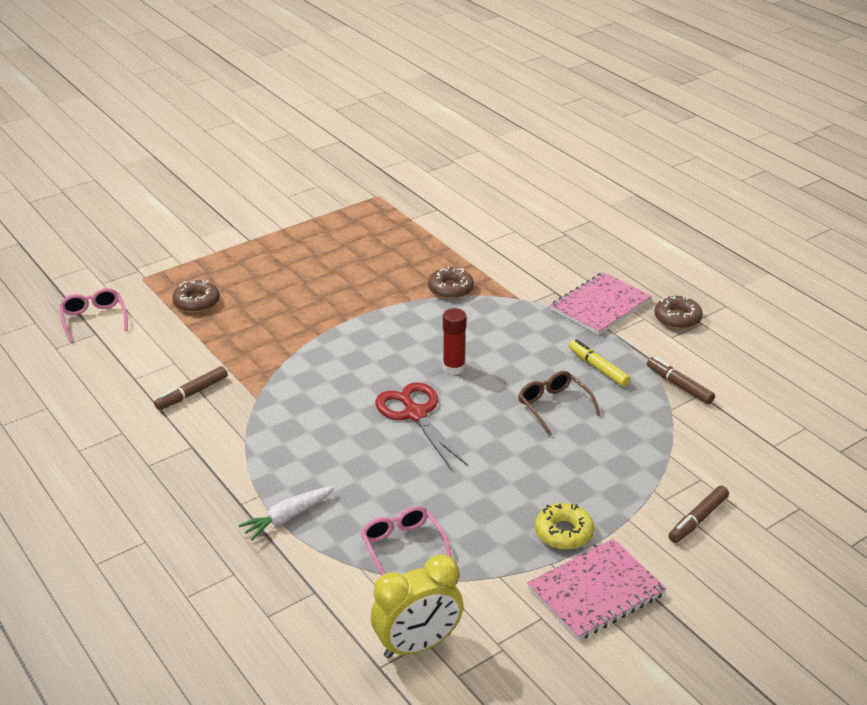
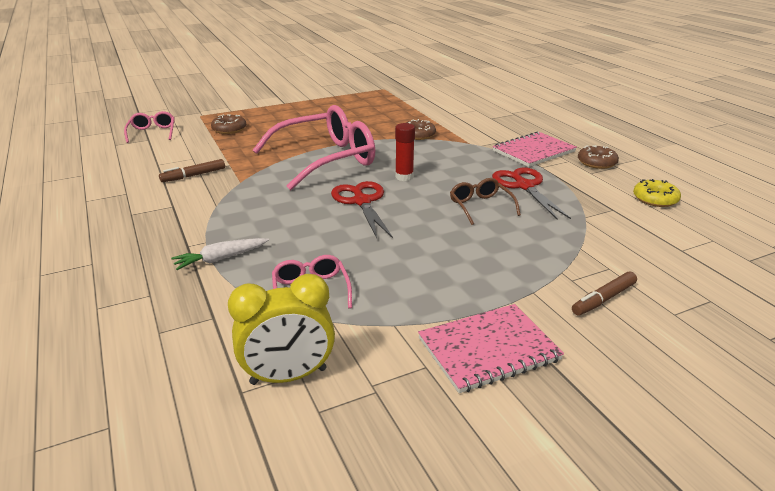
camera: 10 degrees right, 5 degrees down
(347, 347) = (325, 159): none -> pink glasses
(563, 532) = (467, 296): yellow donut -> yellow donut (655, 199)
(598, 368) = (524, 186): yellow marker -> red scissors
(679, 385) = (594, 202): brown marker -> none

